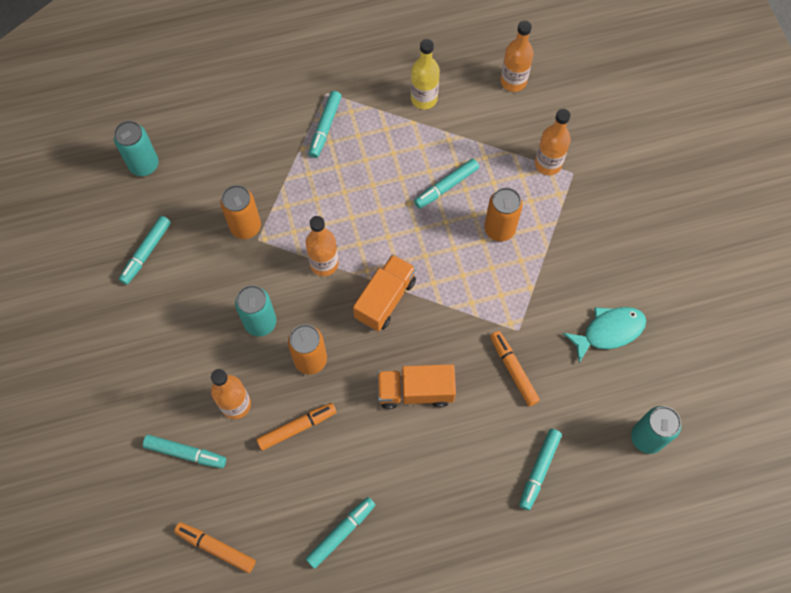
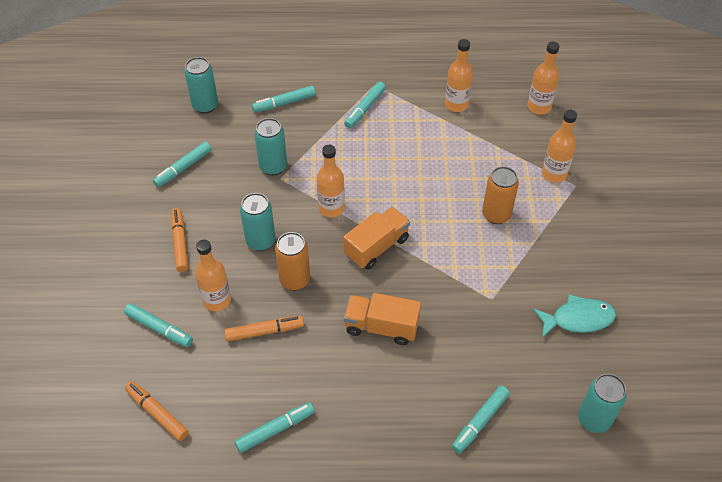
camera: 15 degrees right, 15 degrees down
(245, 227) = (273, 167): orange can -> turquoise can
(424, 99) = (456, 104): yellow bottle -> orange bottle
(446, 186) = (457, 172): turquoise marker -> turquoise marker (284, 103)
(513, 370) = (478, 331): orange marker -> orange marker (180, 243)

